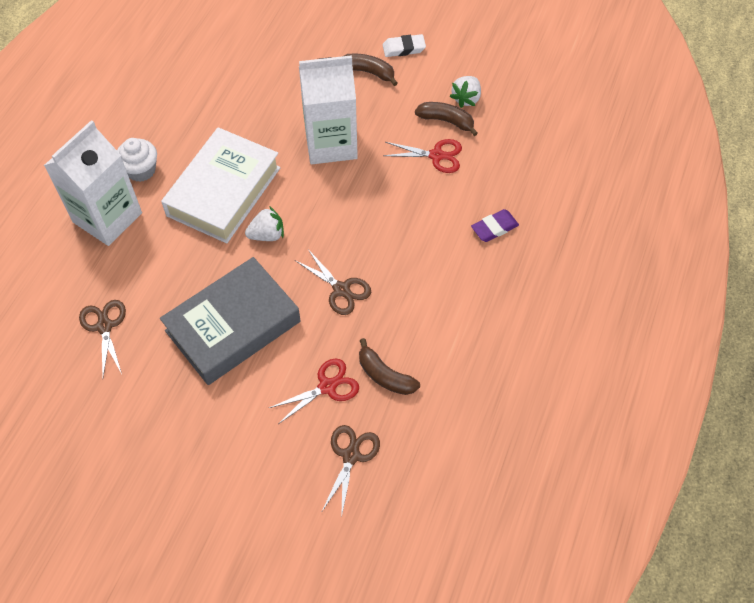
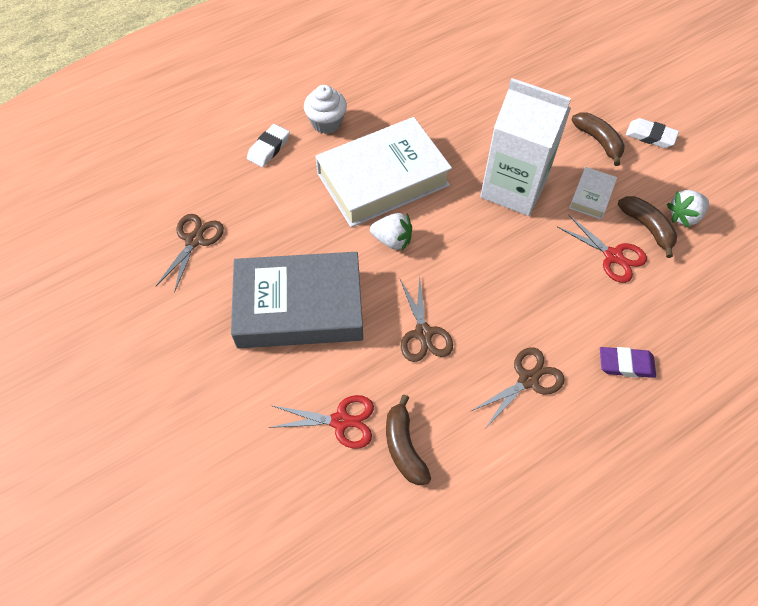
camera: 35 degrees right, 0 degrees up
(107, 217) = (269, 148): white carton -> white eraser
(351, 455) = (312, 507): brown scissors -> brown scissors (528, 379)
(392, 118) = (591, 196): none -> white book

